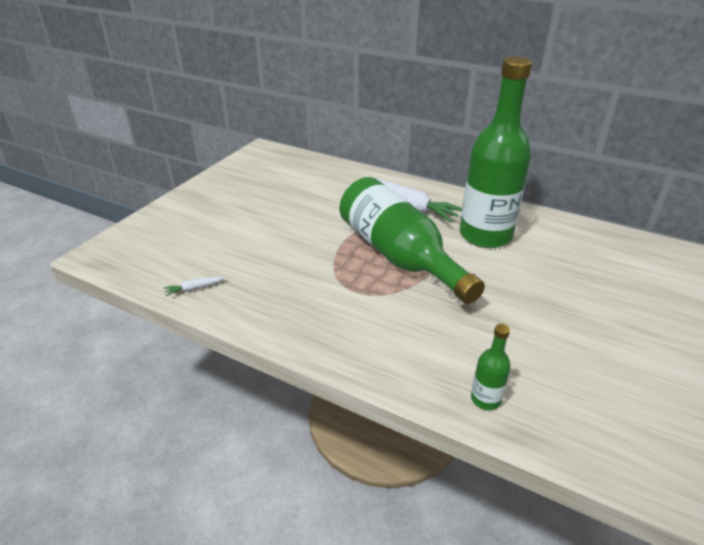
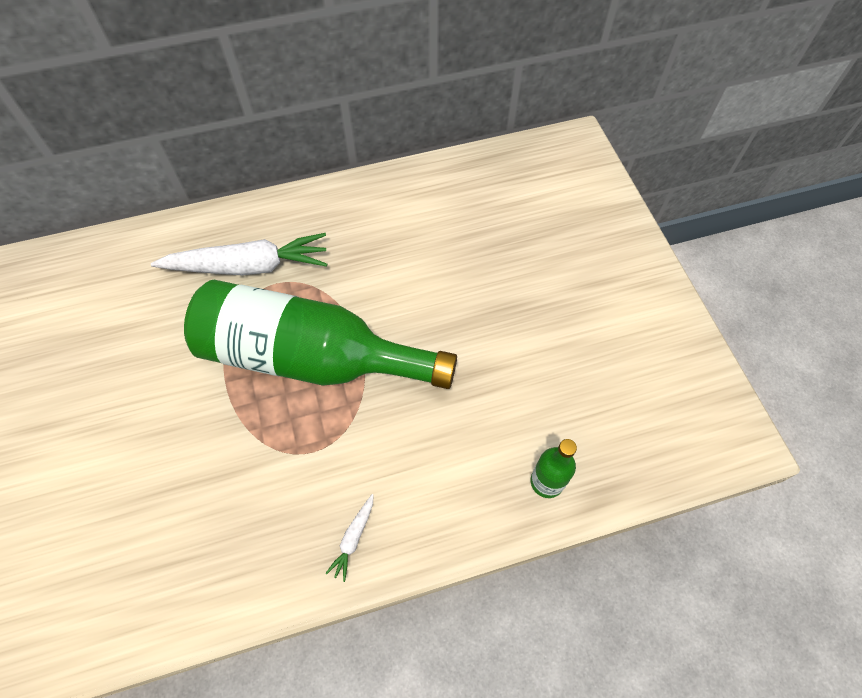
camera: 45 degrees left, 25 degrees up
(194, 289) = (117, 617): white carrot -> white carrot (353, 538)
(485, 235) = (371, 252): green bottle -> none

